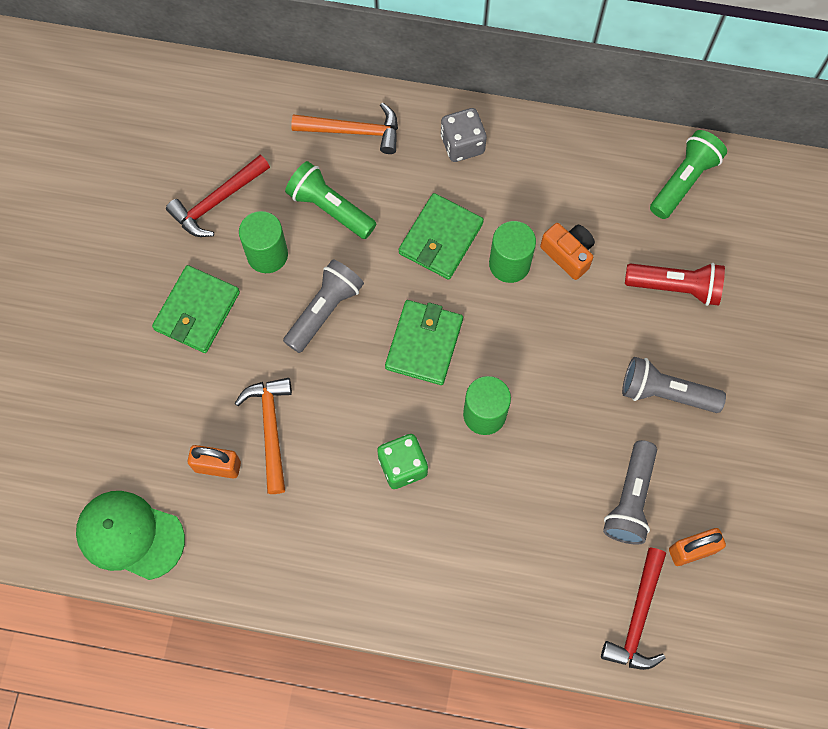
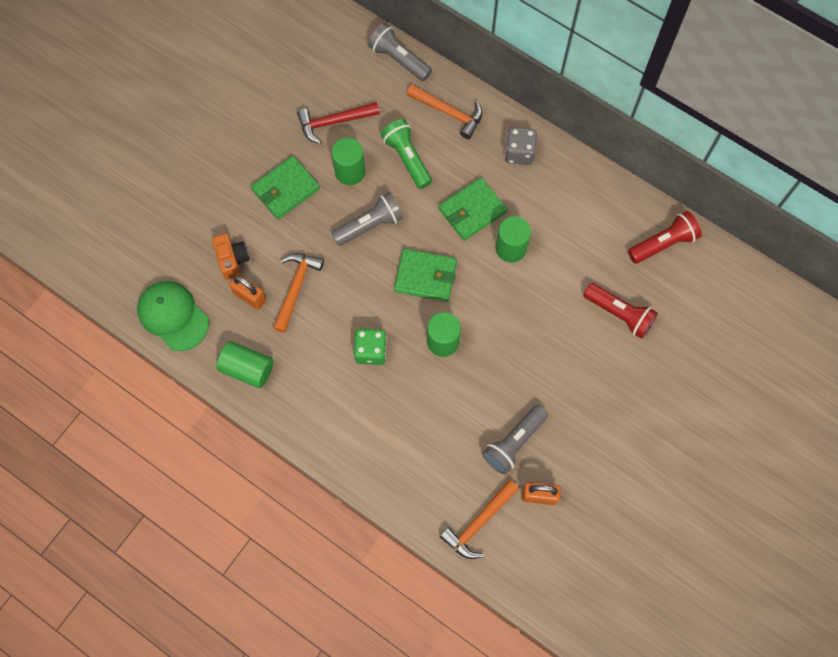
camera: 25 degrees right, 0 degrees up
(259, 559) = (247, 369): none -> green cylinder
(424, 344) = (425, 276): green wallet -> green wallet turned 60 degrees clockwise
(568, 254) = (555, 259): orange camera -> orange camera (232, 260)
(637, 618) = (478, 523): red hammer -> orange hammer
(665, 393) = (575, 382): grey flashlight -> grey flashlight (398, 59)
(684, 181) = (663, 243): green flashlight -> red flashlight

